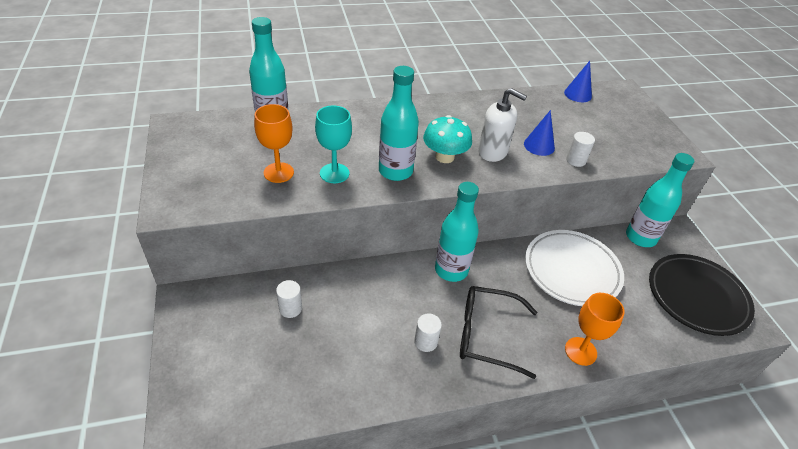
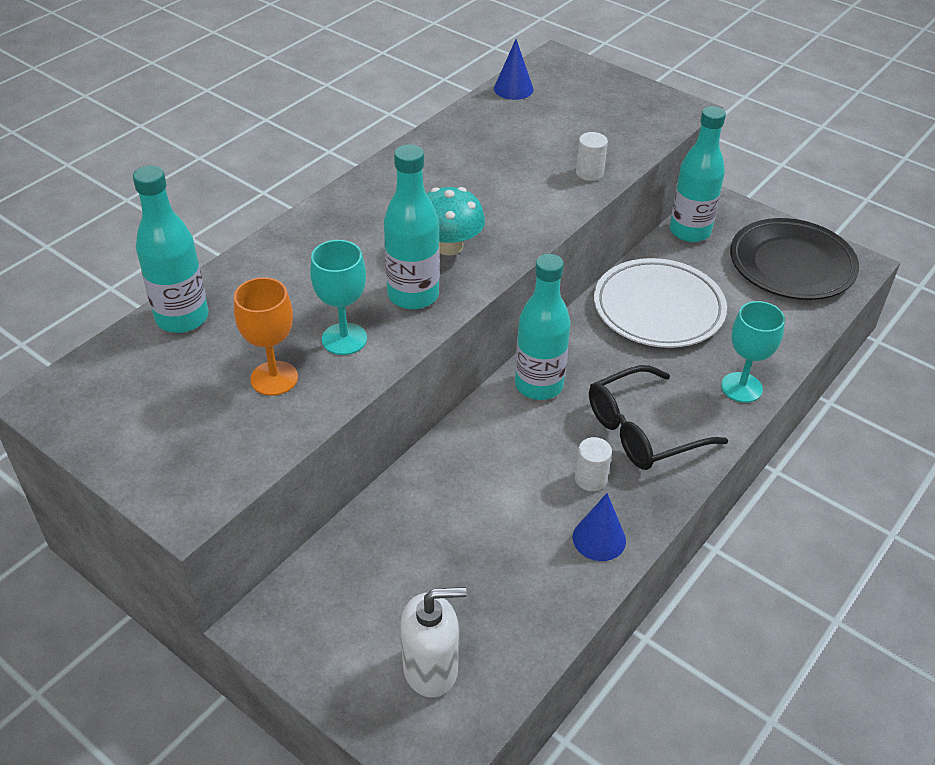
camera: 35 degrees left, 0 degrees up
(290, 308) = (407, 545): white cylinder -> none
(493, 152) = (495, 210): white soap dispenser -> white soap dispenser (431, 668)
(539, 145) = (535, 176): blue cone -> blue cone (599, 539)
(580, 351) = (741, 387): orange goblet -> turquoise goblet

